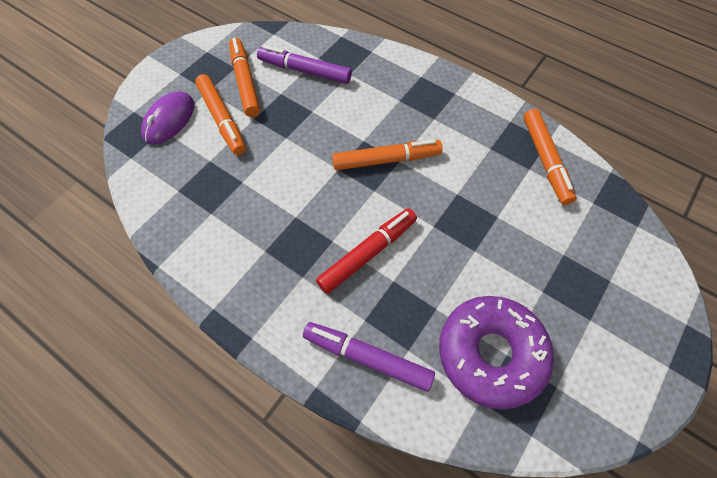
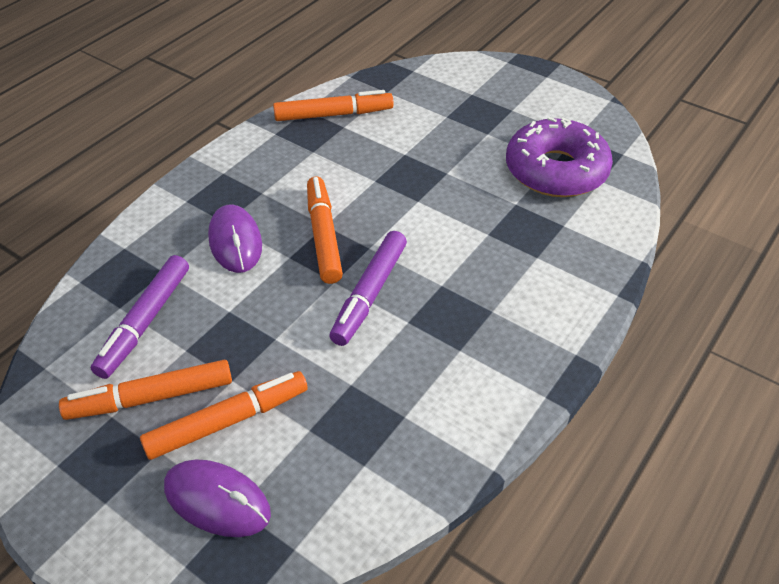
camera: 90 degrees left, 15 degrees down
(367, 253) = (456, 254): red marker -> none
(367, 358) = (578, 255): purple marker -> purple marker (370, 294)
(378, 108) = (235, 242): none -> purple mouse

